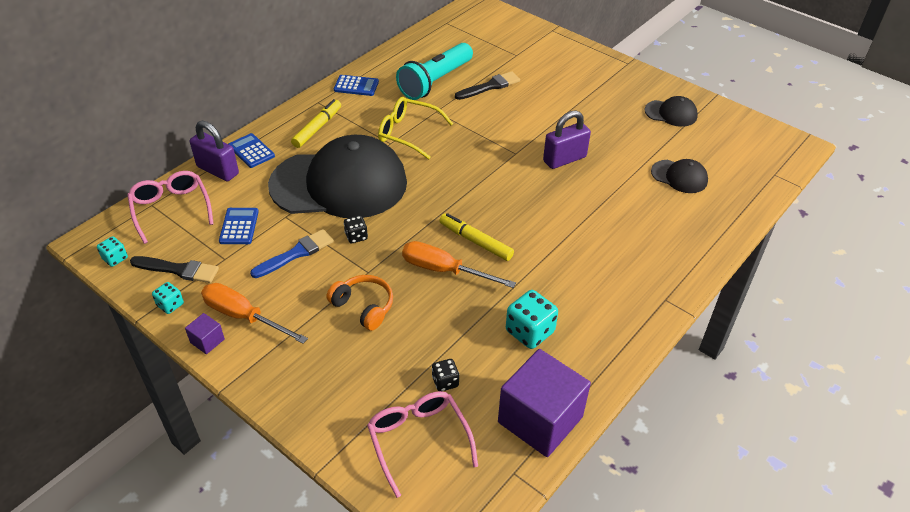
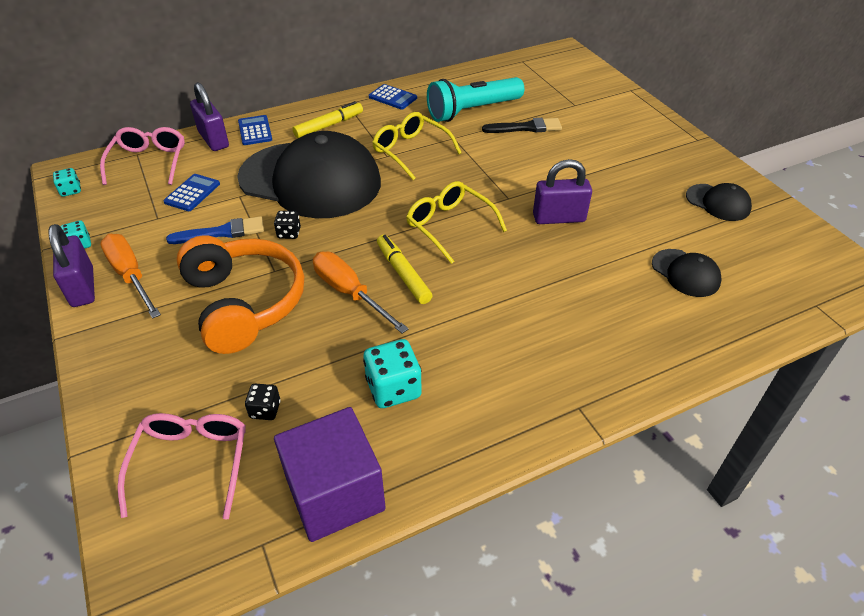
camera: 25 degrees right, 0 degrees up
(178, 270) = (111, 216): black brush -> none
(207, 341) = (82, 287): purple cube -> purple padlock
(363, 307) = (244, 303): orange headphones -> orange headphones, size x1.87
(485, 190) = (449, 226): none -> yellow glasses

